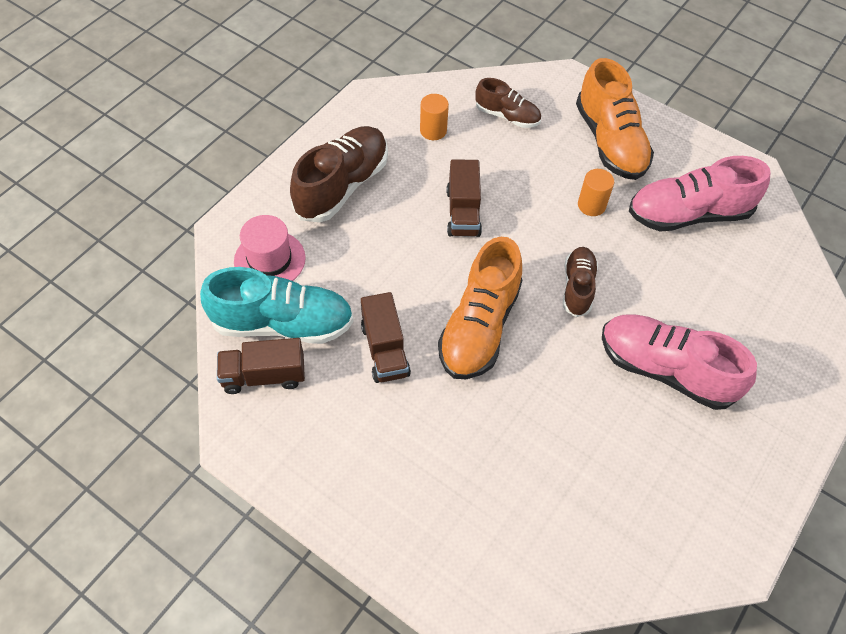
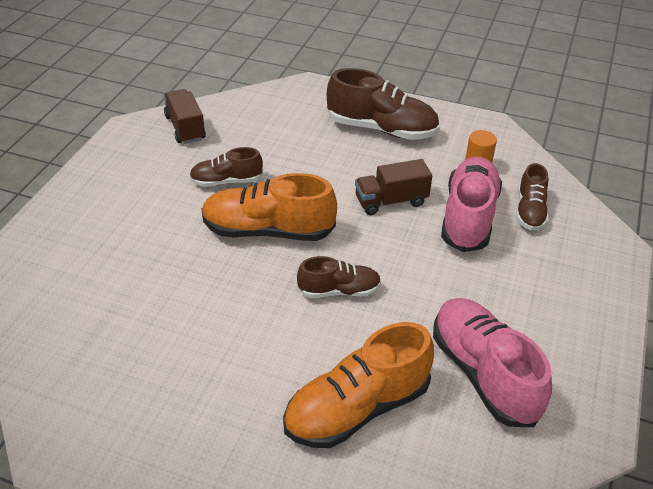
camera: 75 degrees right, 15 degrees down
(269, 260) = (289, 109): pink hat -> none
(283, 323) = (233, 127): turquoise shoe -> none
(385, 350) = (226, 181): brown truck -> brown shoe
(591, 205) = (449, 288): orange cylinder -> none
(610, 142) = (549, 293): orange shoe -> orange shoe (357, 408)
(665, 370) = (263, 371): pink shoe -> pink shoe (468, 217)

